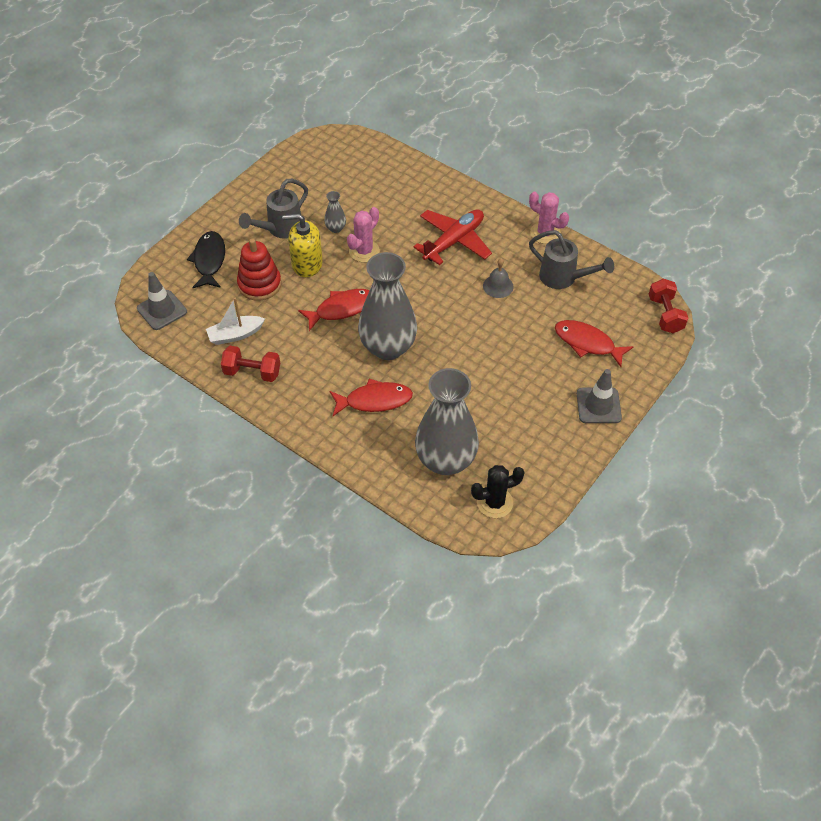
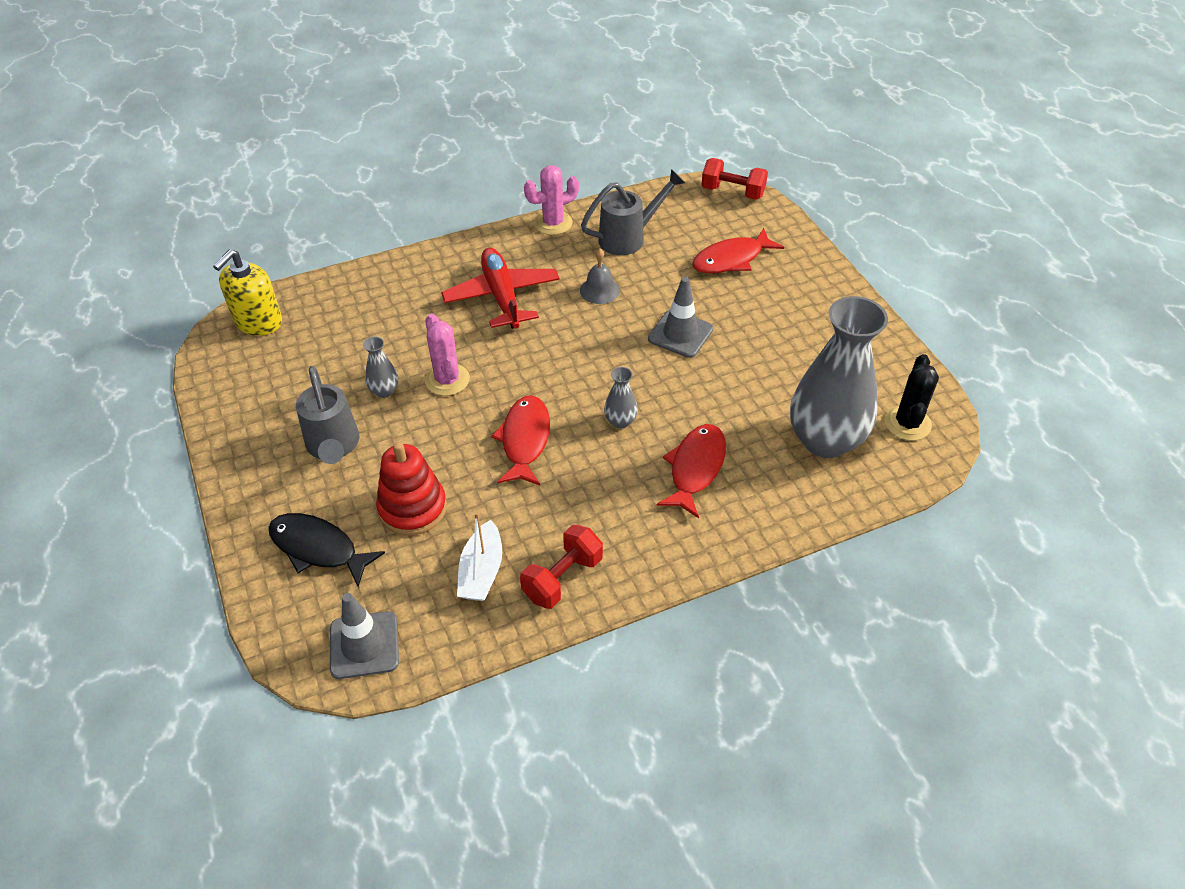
camera: 60 degrees left, 5 degrees down
(307, 264) = (419, 444): yellow soap dispenser -> yellow soap dispenser (258, 321)
(388, 347) = (620, 421): grey vase -> grey vase, size x0.41
(598, 405) = (820, 287): grey traffic cone -> grey traffic cone (680, 334)

